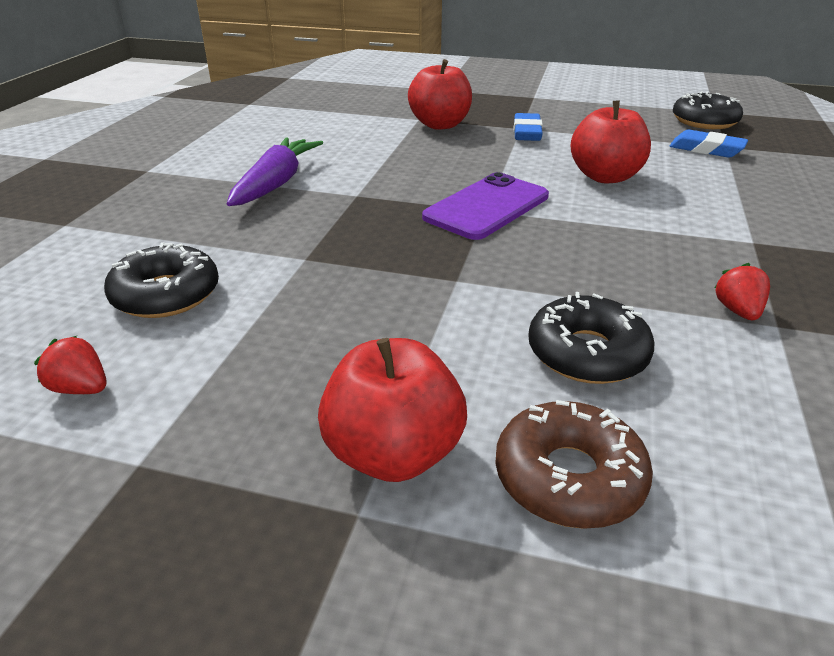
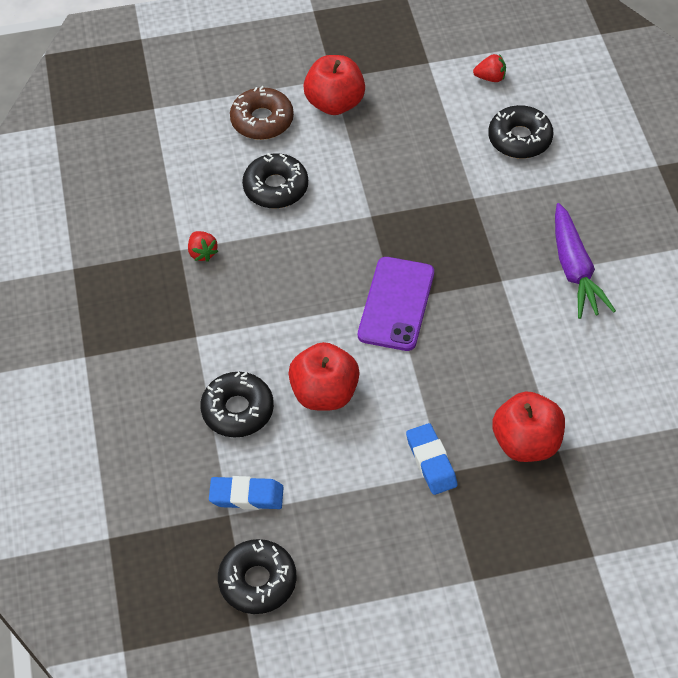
camera: 155 degrees right, 20 degrees up
(706, 187) = (238, 410): none -> black donut

